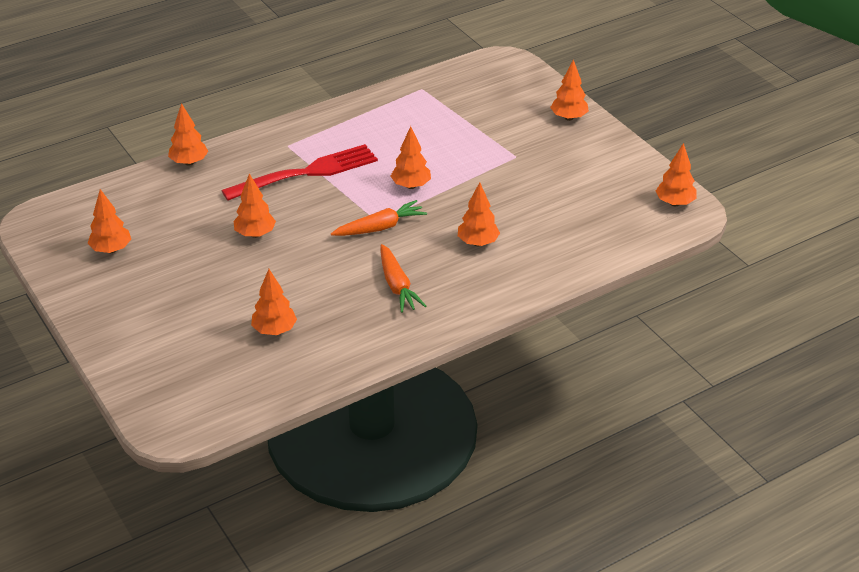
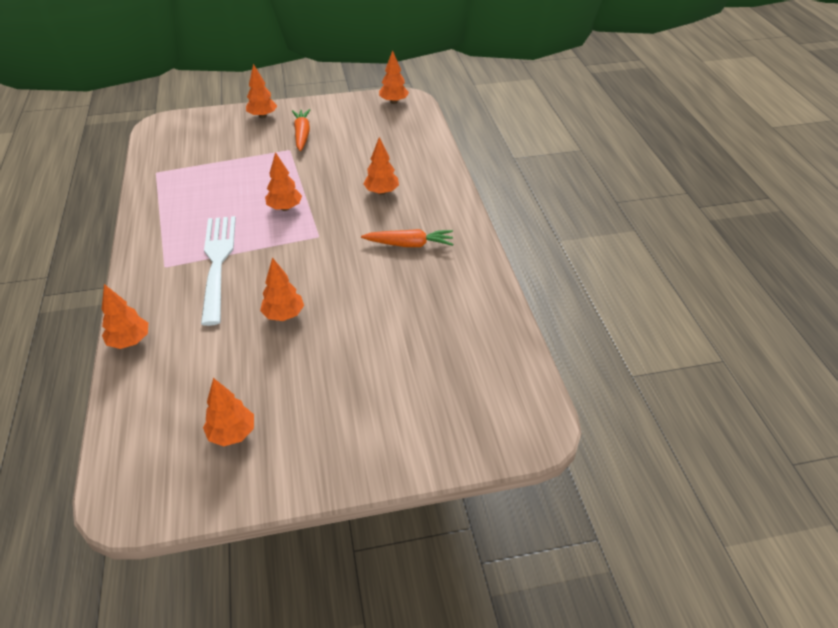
camera: 70 degrees left, 5 degrees up
(274, 330) = (430, 329): orange tree -> none
(305, 173) = (218, 264): red fork -> white fork
(380, 227) = (328, 237): orange carrot -> orange carrot (302, 134)

